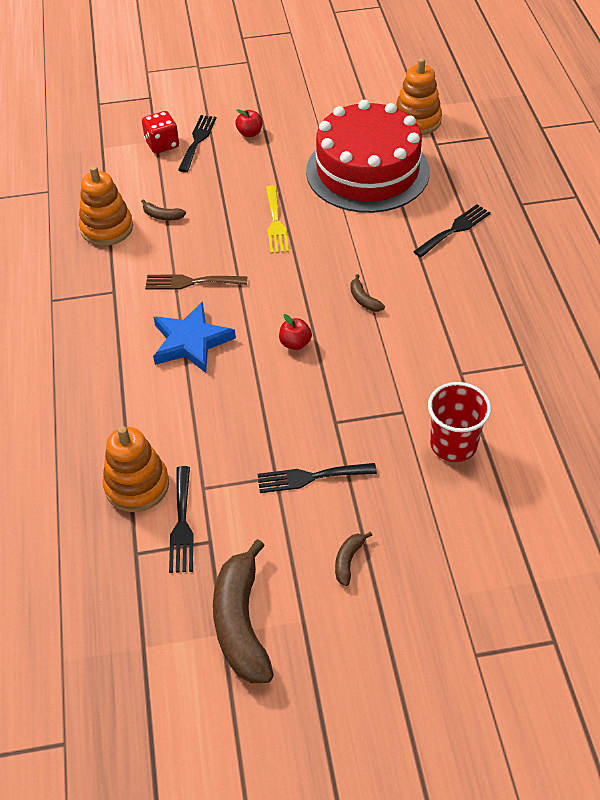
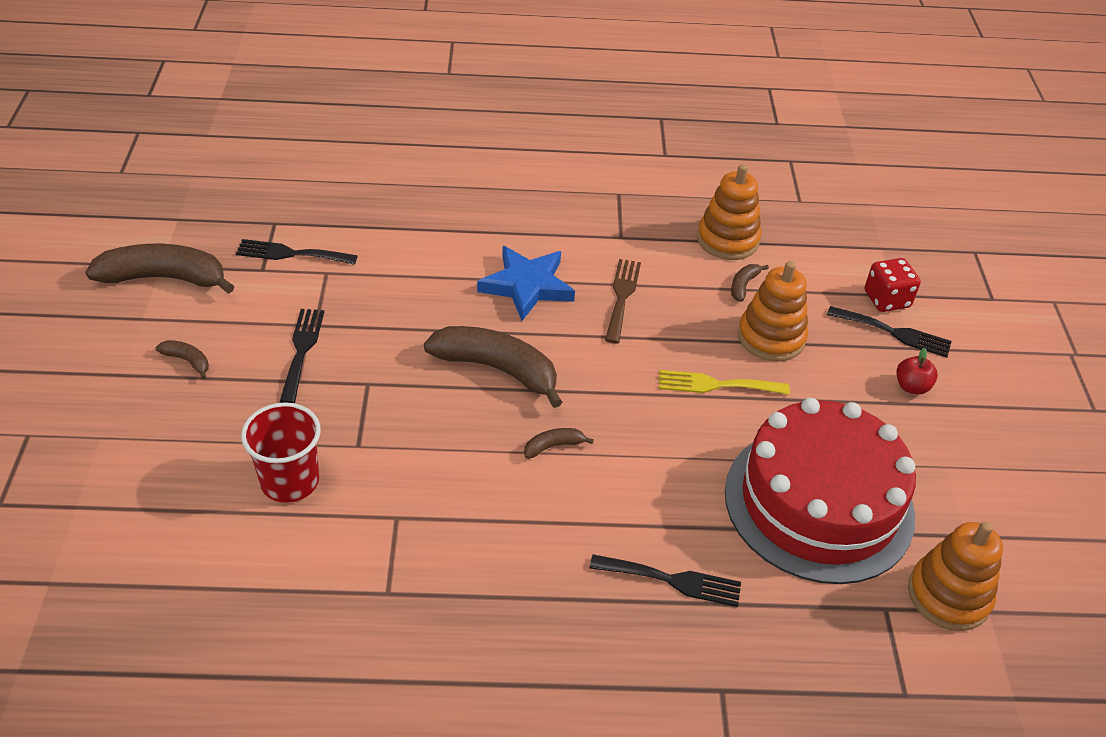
camera: 95 degrees right, 5 degrees down
(137, 485) = (350, 230): orange stacking toy -> orange stacking toy (771, 337)
(295, 343) = (497, 369): red apple -> brown banana
(454, 229) = (673, 580): black fork -> black fork turned 45 degrees counterclockwise

